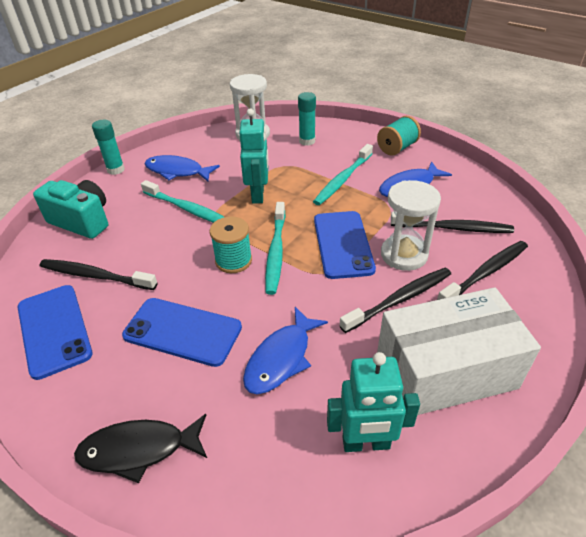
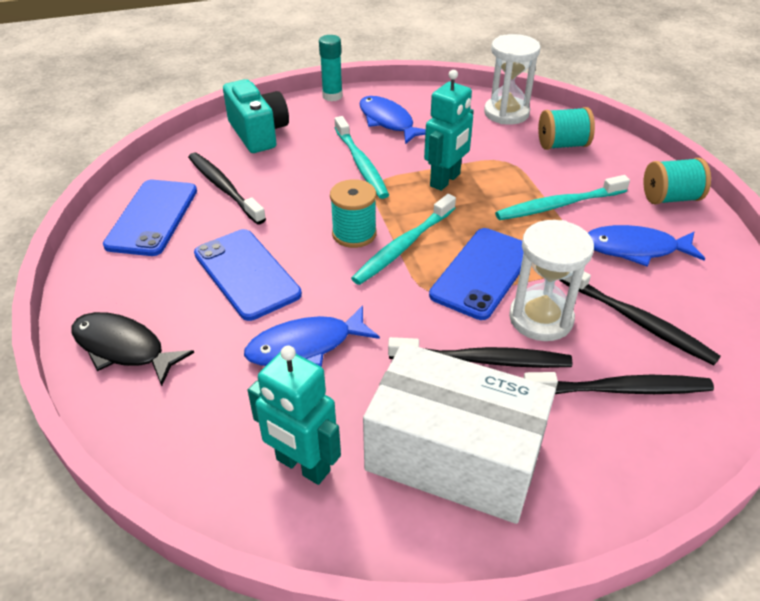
camera: 35 degrees right, 0 degrees up
(307, 141) = (562, 145): turquoise glue stick -> turquoise spool

